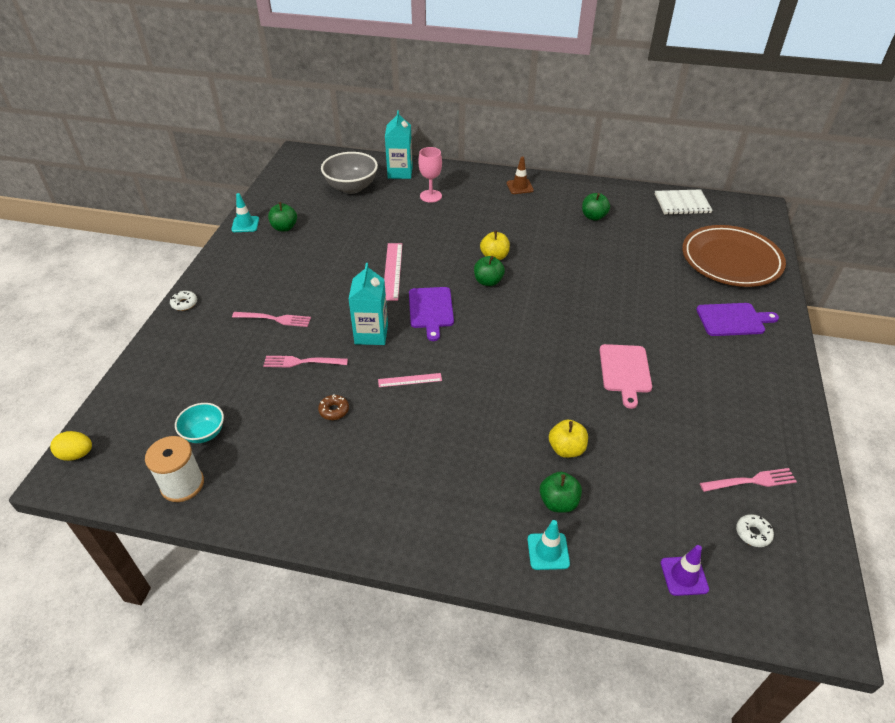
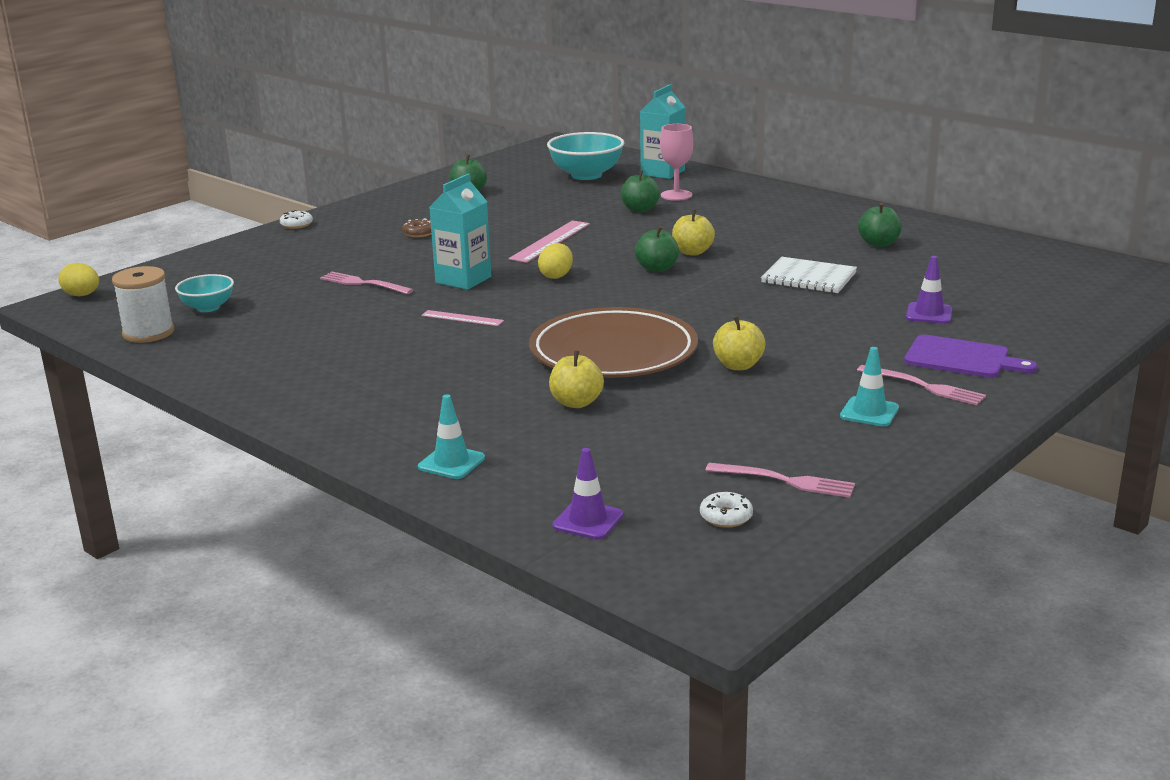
camera: 30 degrees right, 20 degrees down
(245, 224) = (429, 183): turquoise traffic cone -> turquoise traffic cone (869, 412)
(275, 319) = (374, 251): pink fork -> pink fork (925, 386)
(334, 410) = (353, 321): brown donut -> brown donut (419, 233)
(351, 187) = (586, 175): grey bowl -> turquoise bowl
(431, 310) = (556, 276): purple cutting board -> yellow egg
(519, 187) = (807, 205): brown traffic cone -> none
(558, 502) = (512, 435): green apple -> green apple (640, 209)
(625, 371) = (738, 365): pink cutting board -> yellow apple
(679, 280) = (929, 314): none -> purple traffic cone
(682, 203) = (1035, 254): white notebook -> white notebook (808, 278)
(731, 260) = (1038, 311): brown plate -> brown plate (613, 352)

